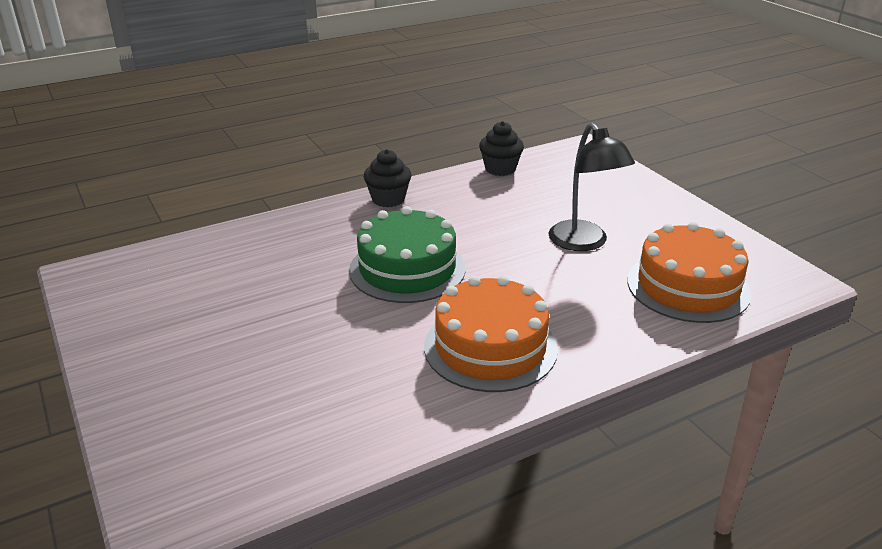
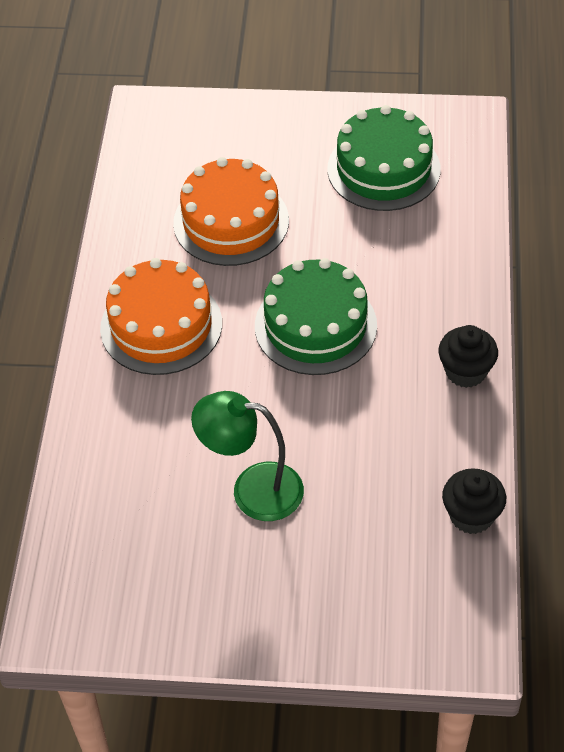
camera: 125 degrees right, 20 degrees up
(184, 297) = (383, 169): none -> green cake
(584, 243) = (252, 489): black lamp -> green lamp
(688, 287) = (118, 521): orange cake -> orange cake (231, 221)

